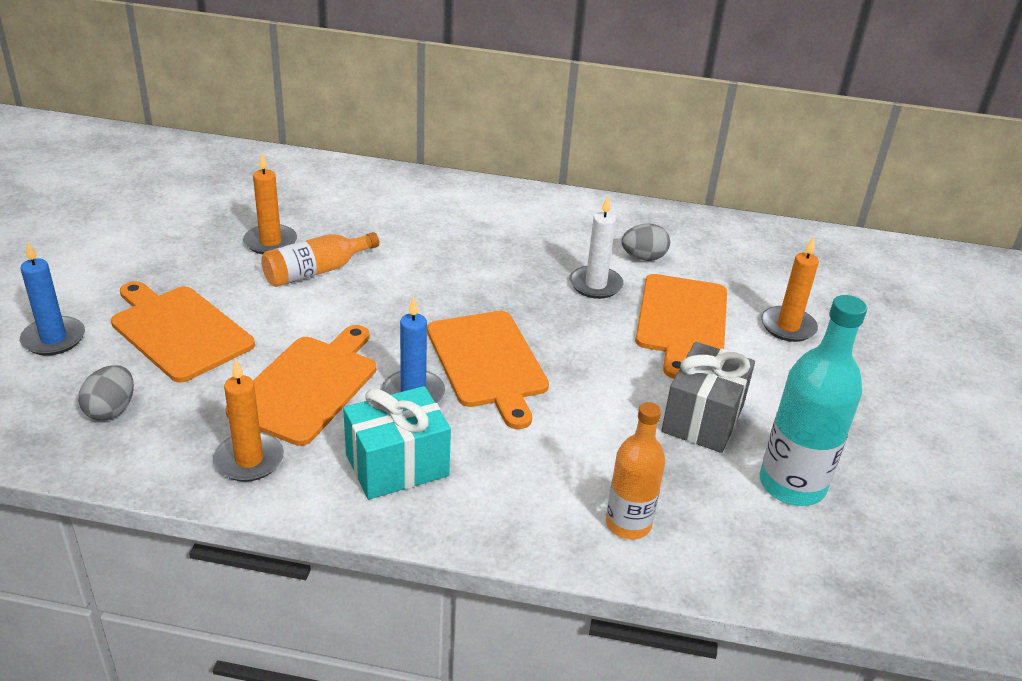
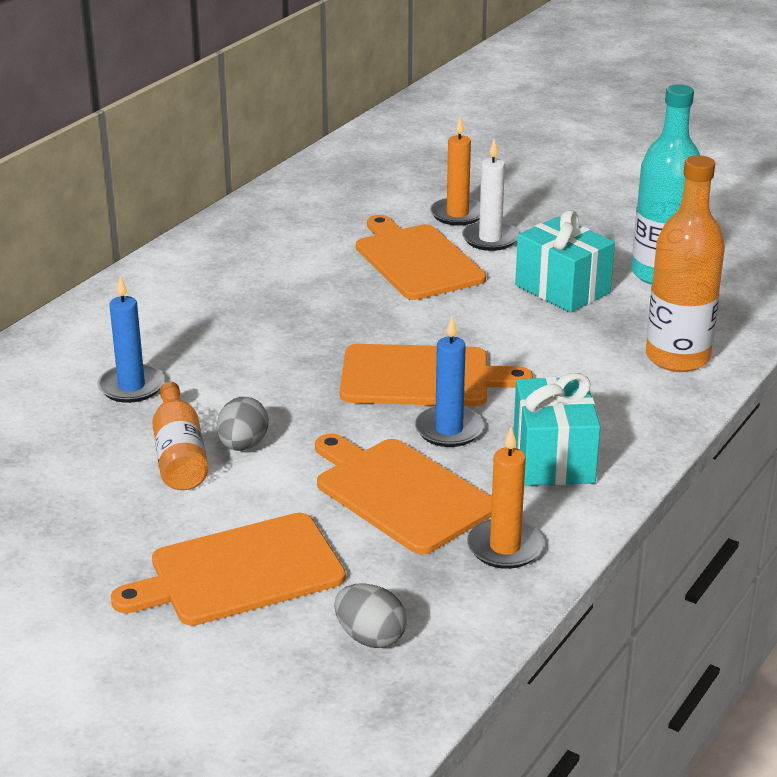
camera: 65 degrees left, 5 degrees down
(53, 339) = (192, 677): blue candle -> blue candle (131, 387)
(270, 242) = (87, 479): orange candle -> none
(595, 285) = (329, 289): white candle -> white candle (490, 239)
(628, 524) = (677, 357): orange bottle -> orange bottle, size x1.53
(643, 257) = (299, 252): grey egg -> grey egg (243, 445)
(681, 320) = (416, 260): orange cutting board -> orange cutting board turned 150 degrees counterclockwise
(703, 419) = (562, 289): grey gift -> turquoise gift

